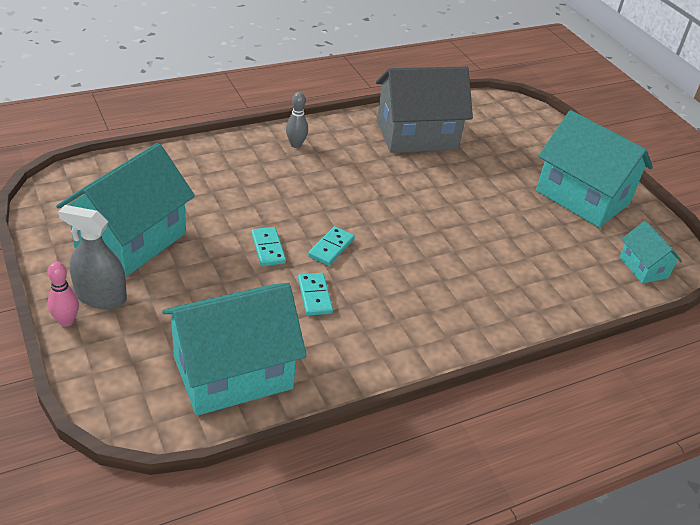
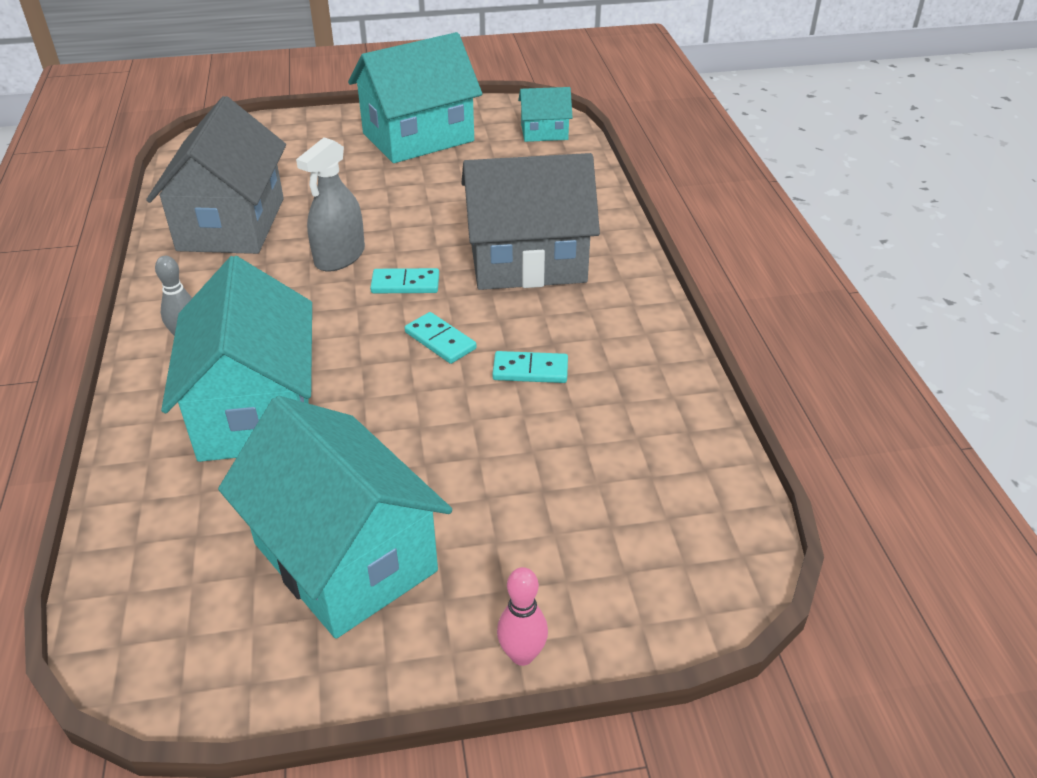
camera: 70 degrees left, 0 degrees up
(101, 297) = (474, 605): grey spray bottle -> grey spray bottle (340, 257)
(233, 372) = (658, 466): turquoise house -> turquoise house (256, 410)
(268, 248) = (421, 400): turquoise domino -> turquoise domino (405, 284)
(444, 279) = (527, 261): none -> grey house

